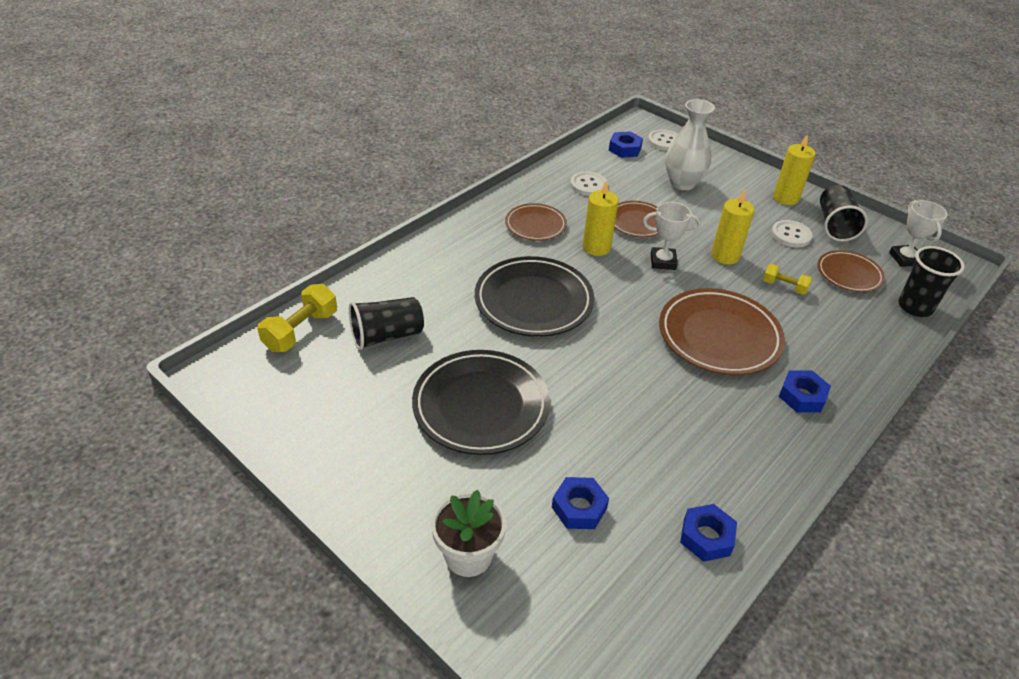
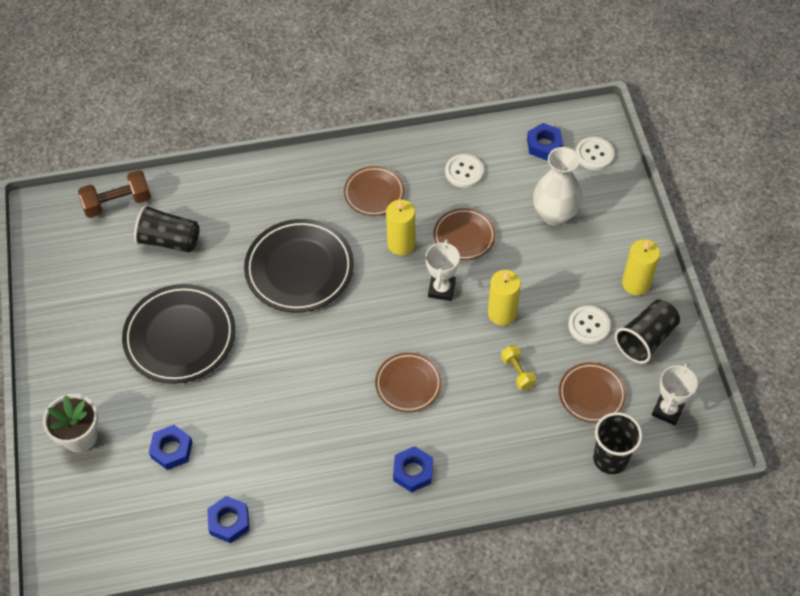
camera: 40 degrees right, 15 degrees up
(301, 331) = (118, 203): yellow dumbbell -> brown dumbbell
(663, 261) = (441, 289): white trophy -> white trophy turned 60 degrees clockwise
(719, 336) = (408, 384): brown plate -> brown plate, size x0.58

